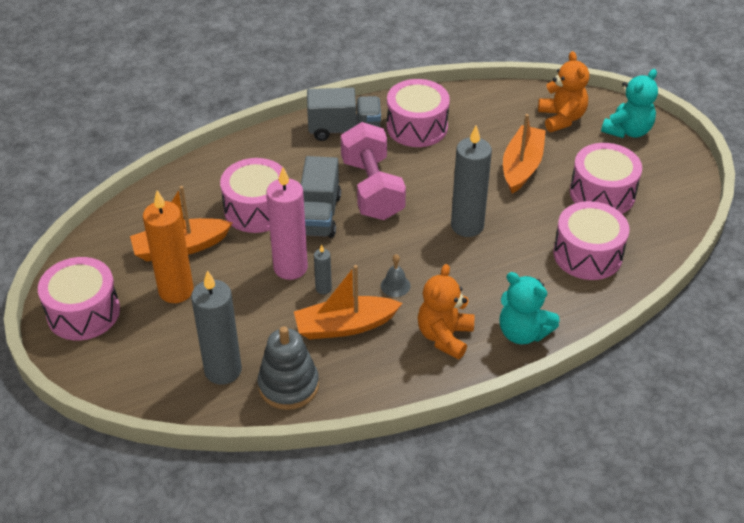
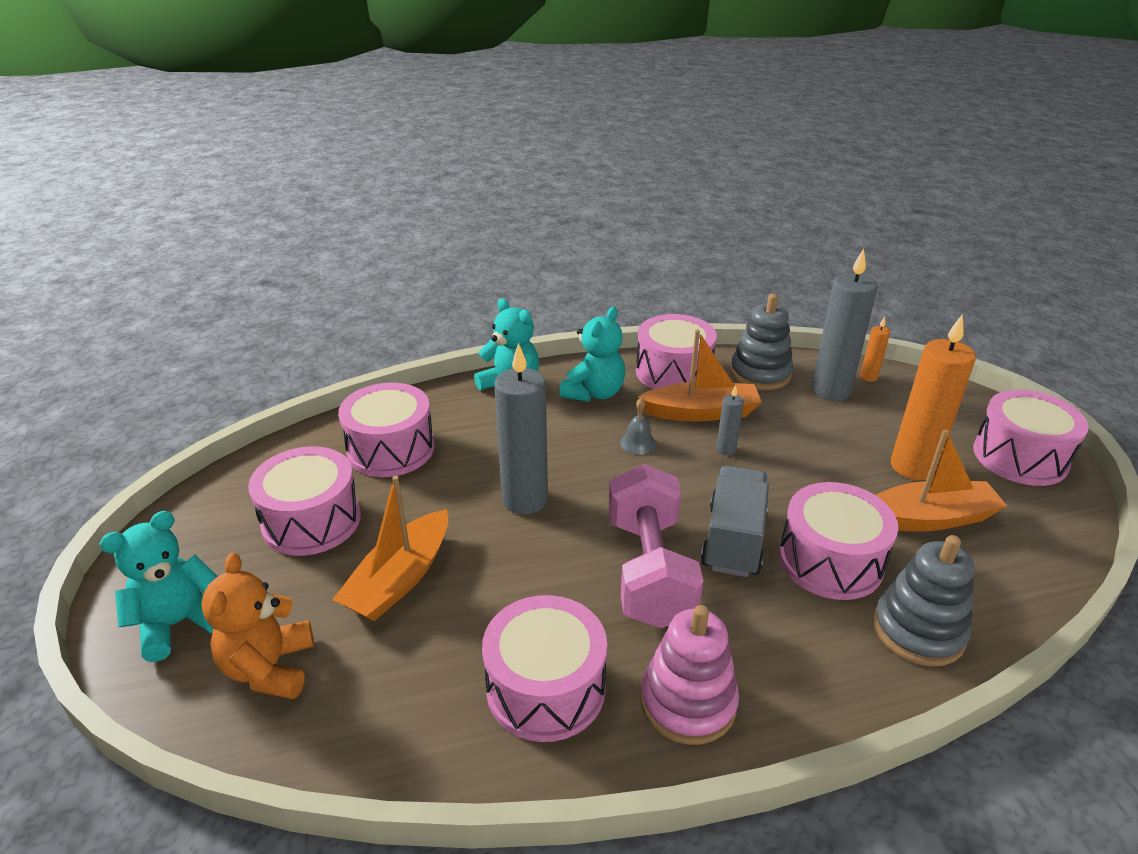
camera: 170 degrees left, 10 degrees down
(180, 395) = (868, 377): none -> orange candle
(214, 175) = (918, 631): none -> grey stacking toy
(290, 268) = (769, 476): pink candle -> none
(344, 129) = (688, 702): grey truck -> pink stacking toy
(374, 375) = (673, 372): none -> pink drum
(444, 336) = (594, 393): orange teddy bear -> turquoise teddy bear

